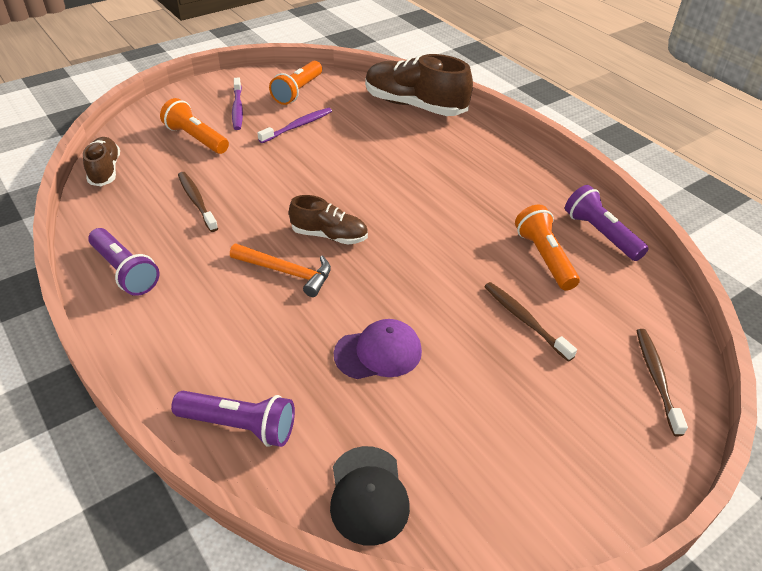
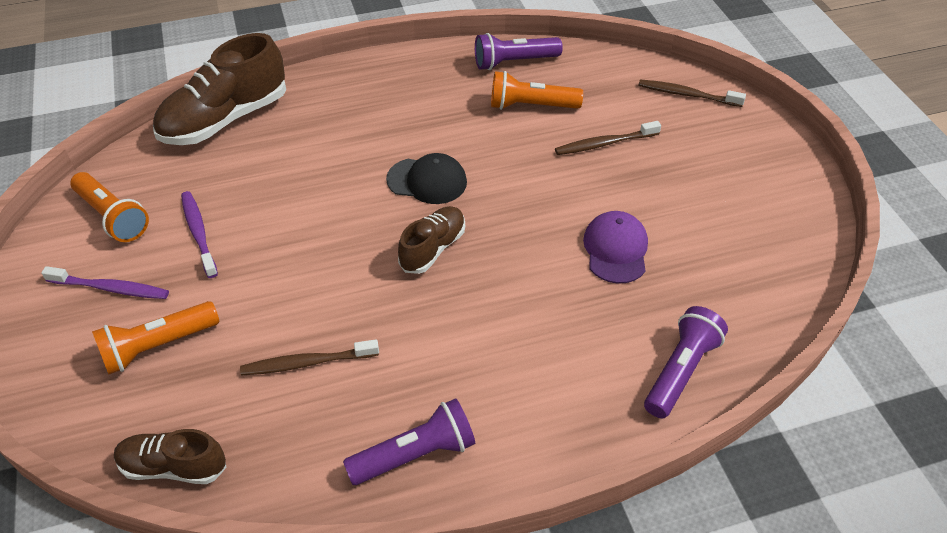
camera: 70 degrees left, 5 degrees up
(286, 272) = (478, 296): orange hammer -> none
(368, 495) = (768, 293): black cap -> black cap (427, 181)

